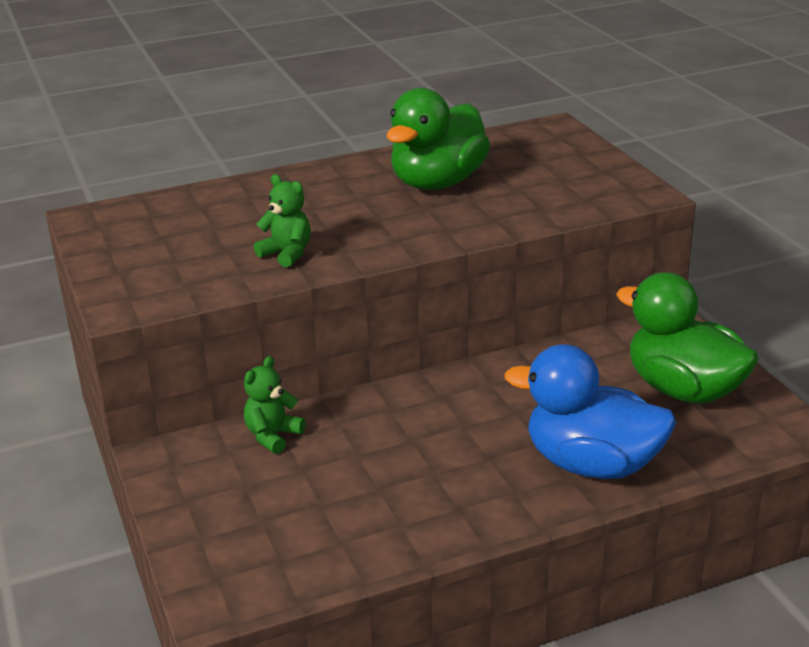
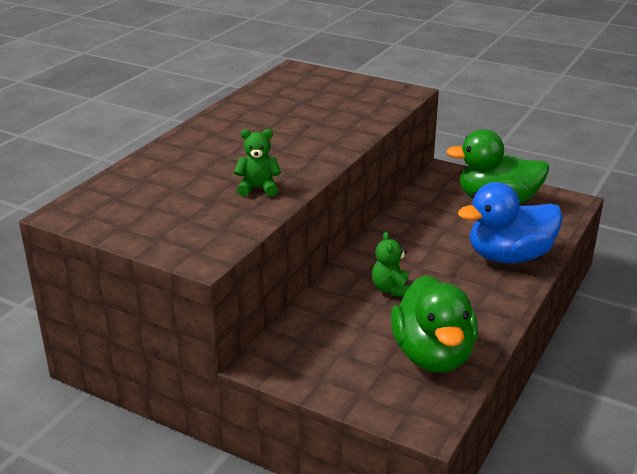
camera: 40 degrees left, 0 degrees up
(273, 436) = (317, 318): green teddy bear -> green teddy bear (391, 289)
(438, 183) = (281, 119): green duck -> green duck (433, 355)

